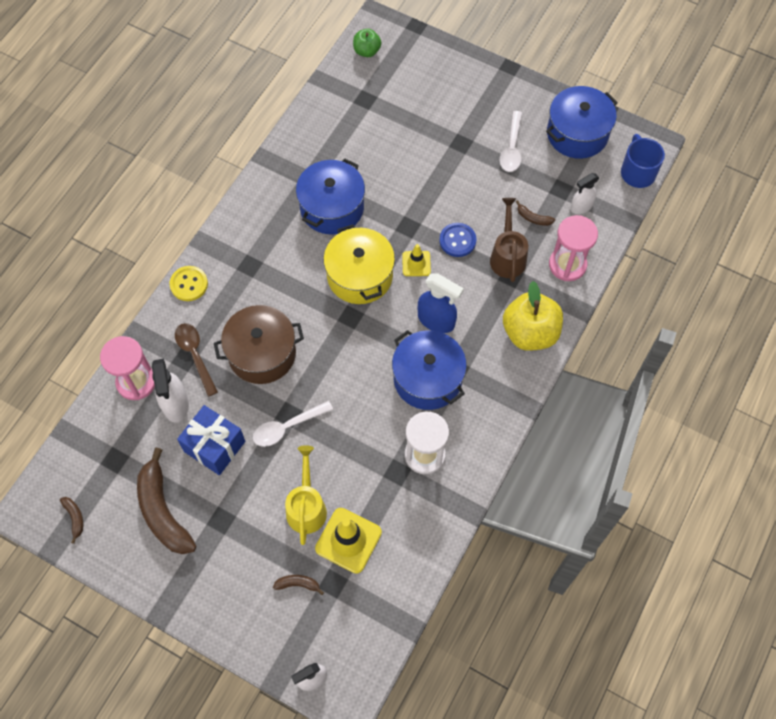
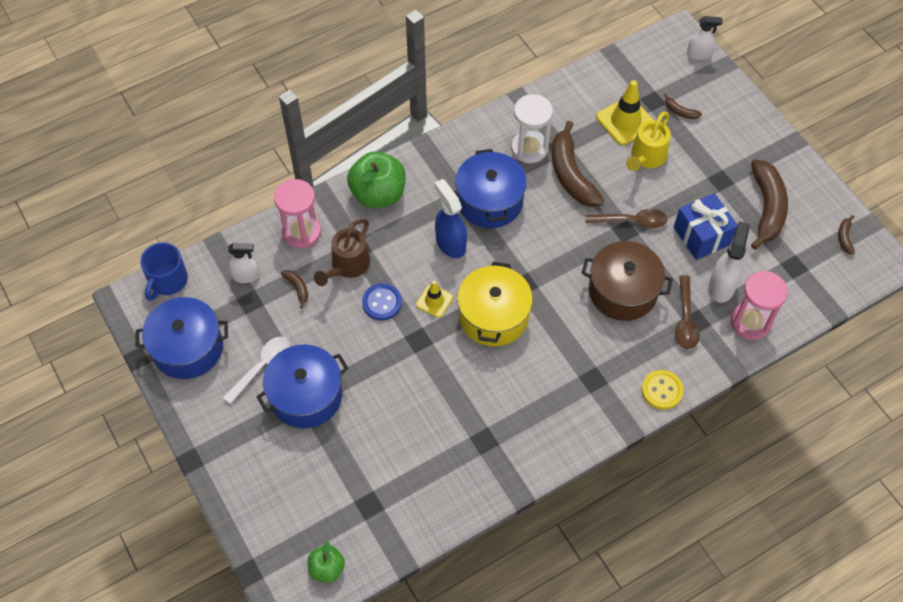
camera: 150 degrees left, 5 degrees down
(287, 427) = (631, 221): white spoon -> brown spoon
(332, 208) = (479, 397): blue pot -> blue pot (306, 396)
(369, 447) = (571, 174): none -> brown banana
(530, 333) = (378, 194): yellow apple -> green apple

